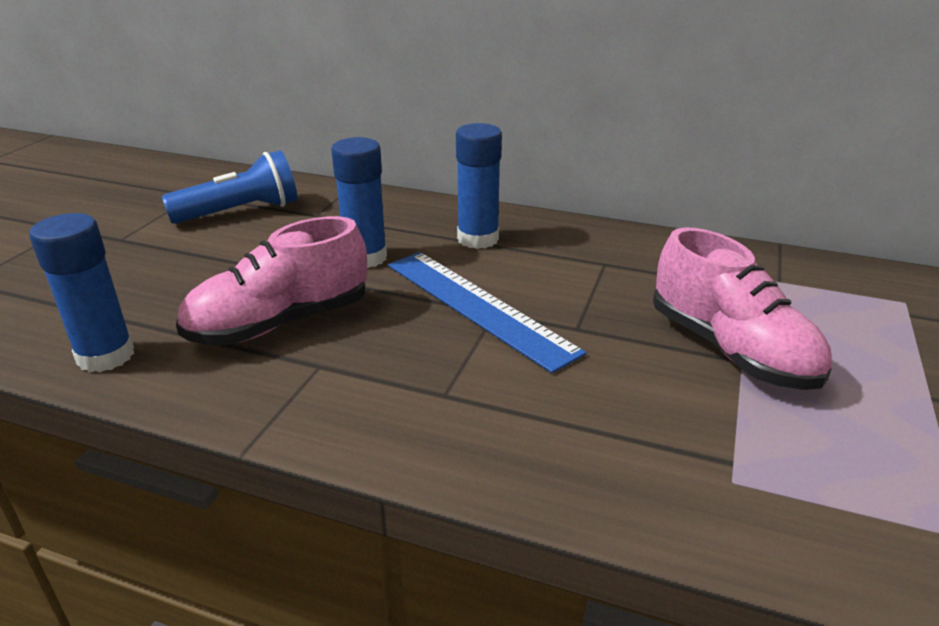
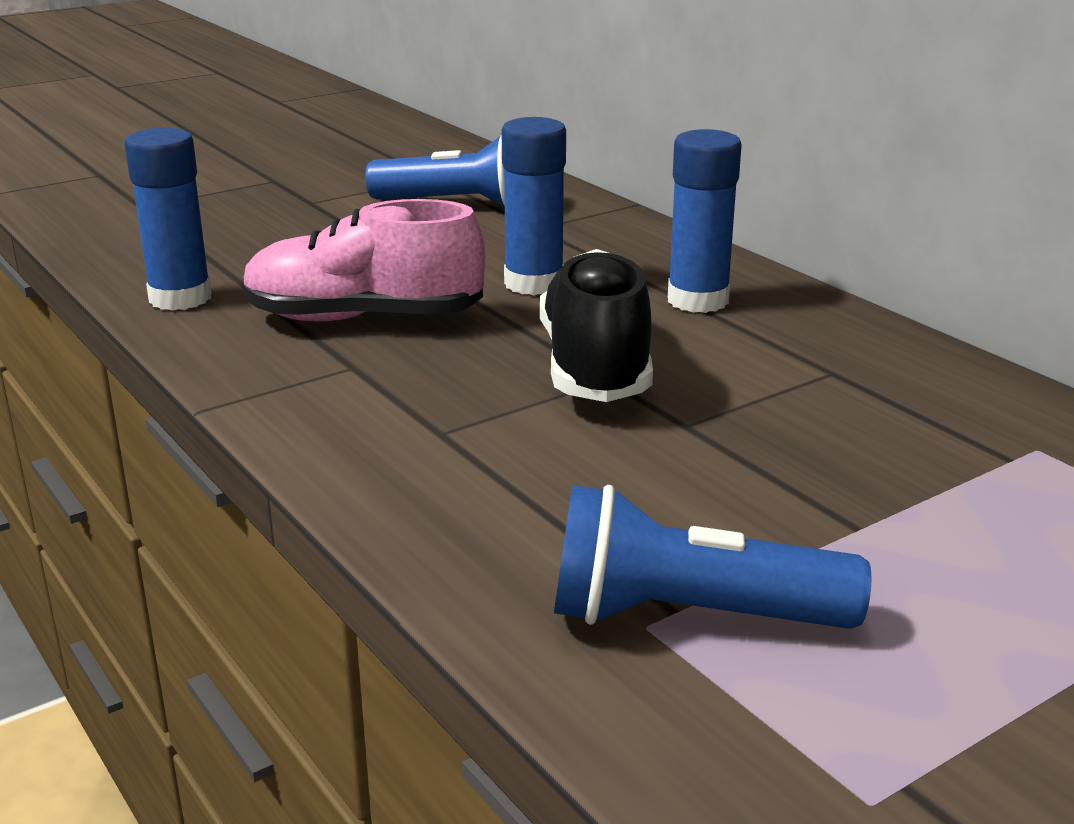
camera: 35 degrees right, 5 degrees down
(478, 306) = (595, 366): blue ruler -> black shoe
(730, 350) = (861, 513): pink shoe -> none
(744, 462) = (690, 616): none -> blue flashlight

